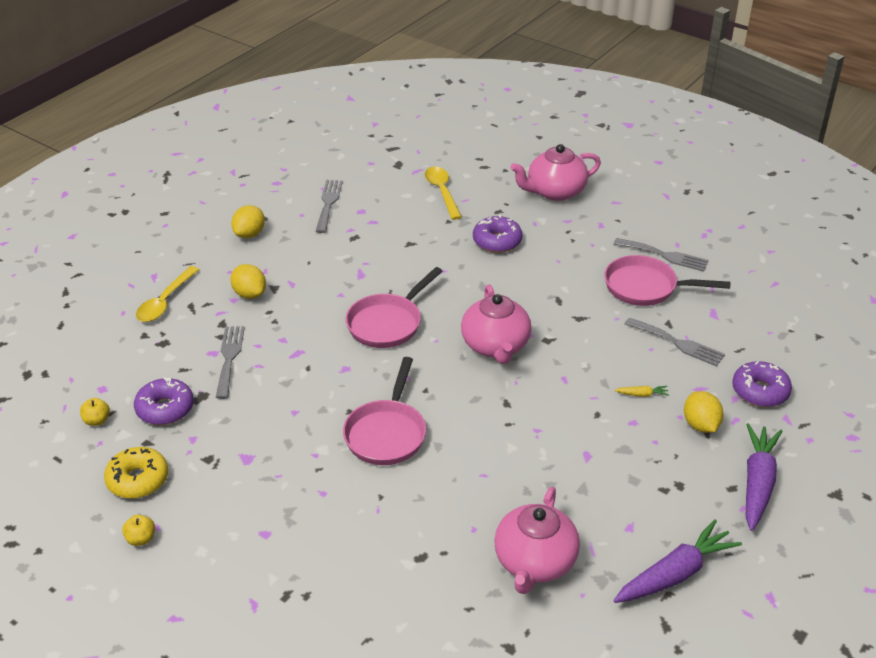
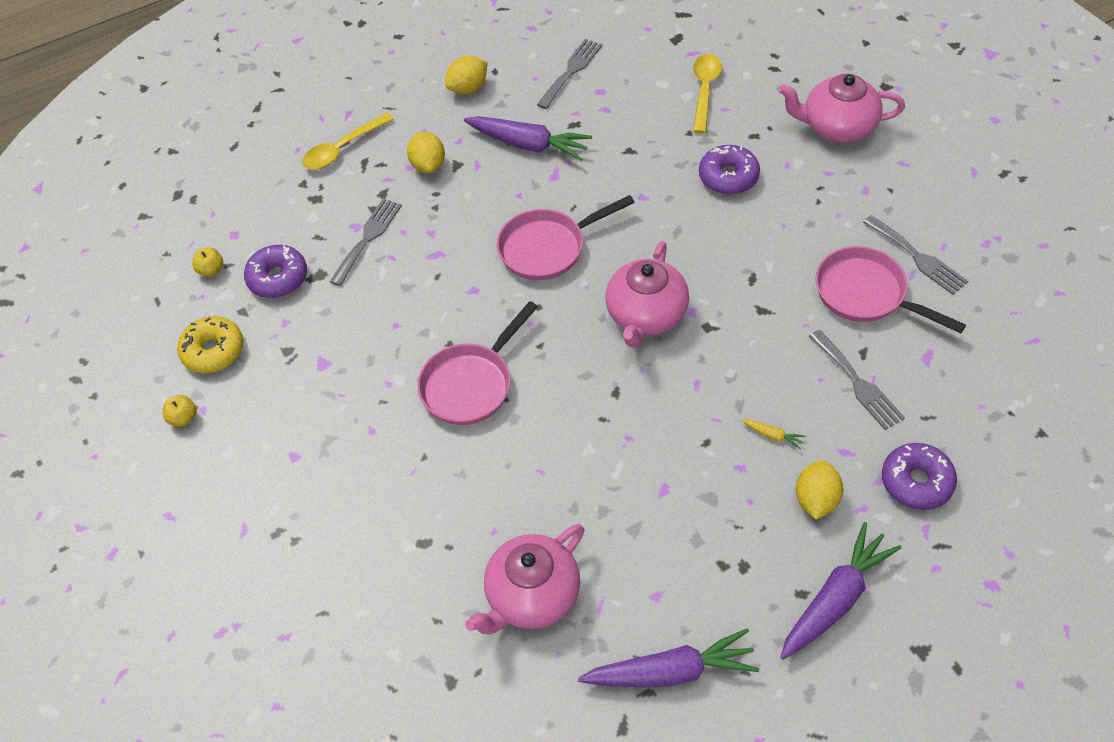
camera: 30 degrees right, 15 degrees up
(325, 259) = (528, 144): none -> purple carrot

